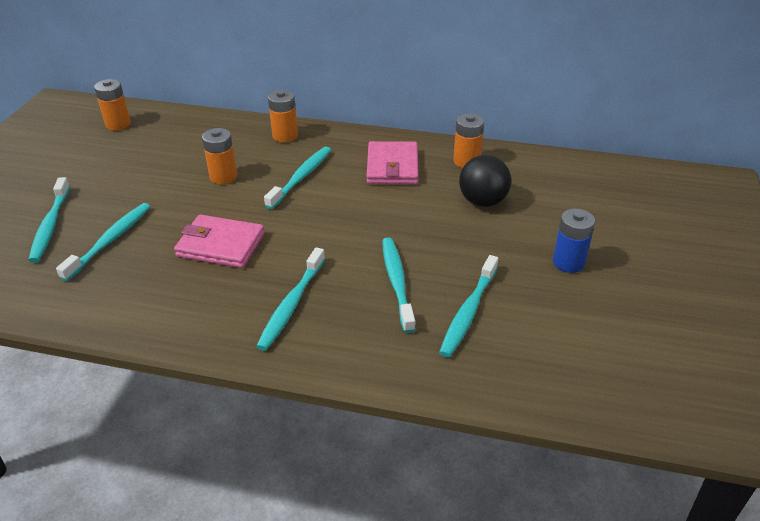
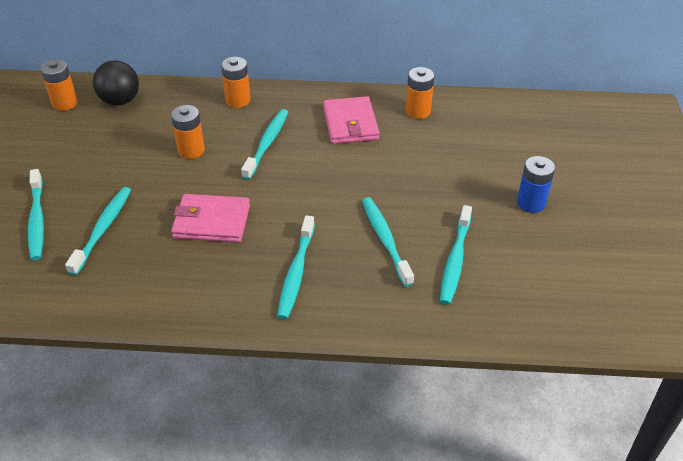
camera: 10 degrees left, 5 degrees up
(482, 201) = (442, 151): black ball -> black ball (120, 101)

